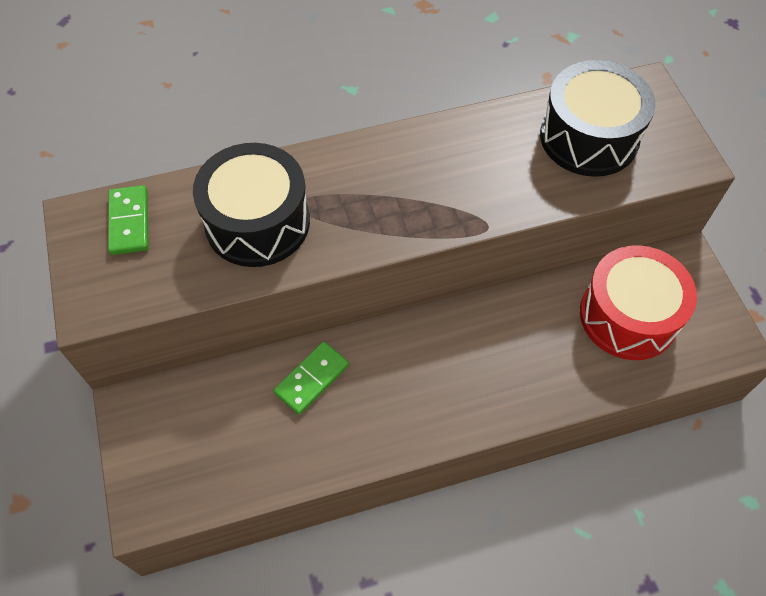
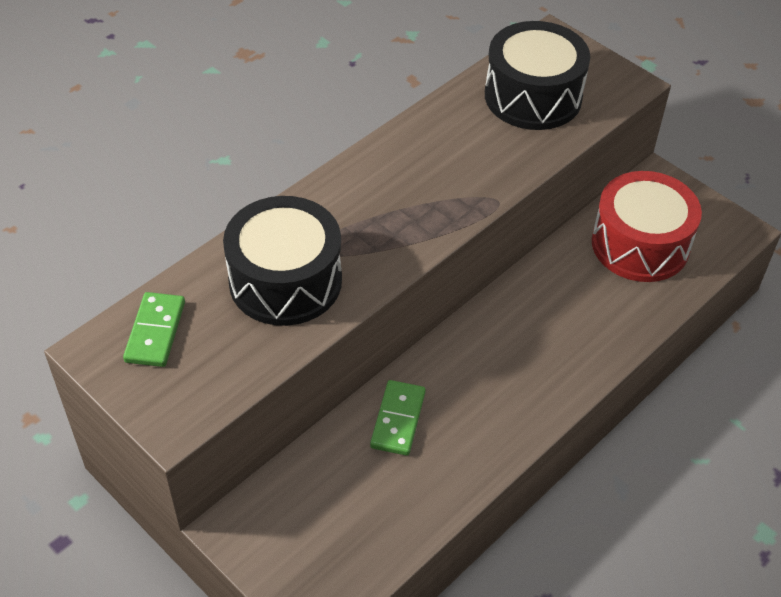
camera: 30 degrees left, 10 degrees down
(129, 222) = (155, 332): green domino -> green domino turned 45 degrees clockwise

